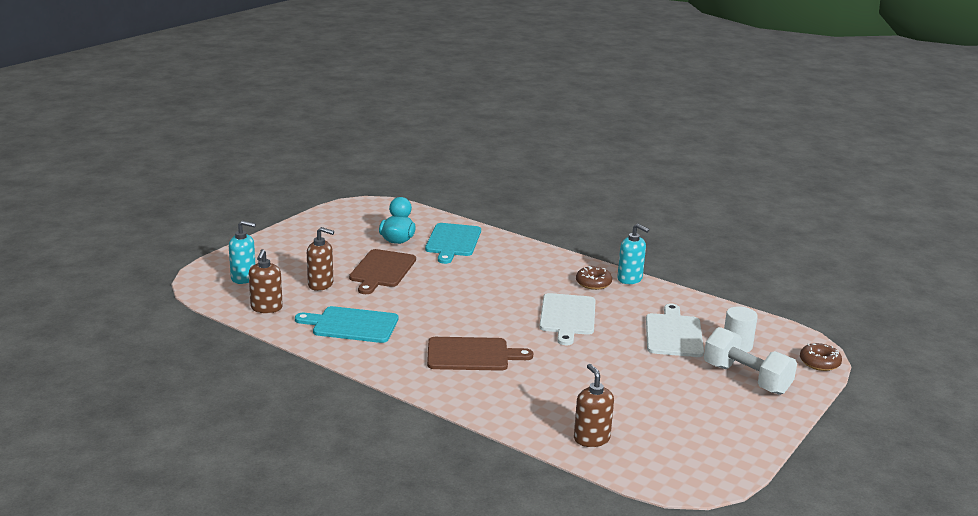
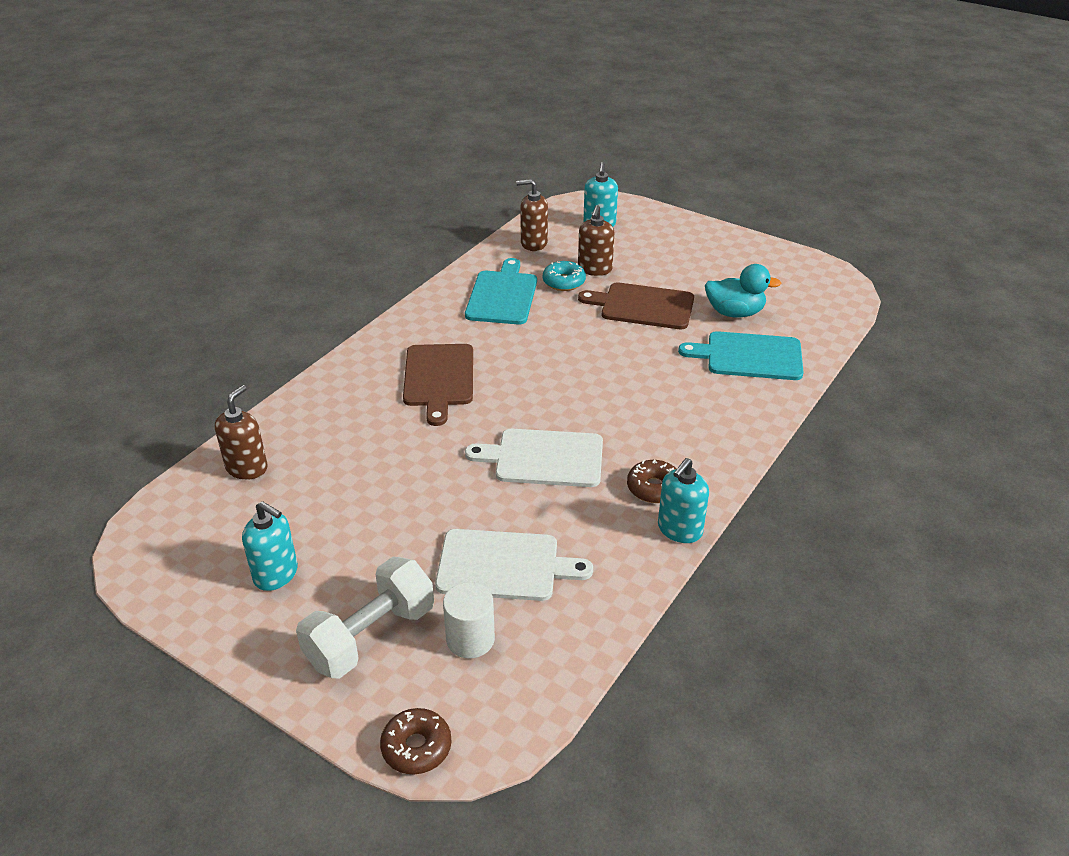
camera: 90 degrees right, 15 degrees up
(337, 298) = (564, 282): none -> turquoise donut
(591, 439) = (247, 468): brown soap dispenser -> brown soap dispenser turned 45 degrees counterclockwise
(704, 417) = (276, 574): none -> turquoise soap dispenser

